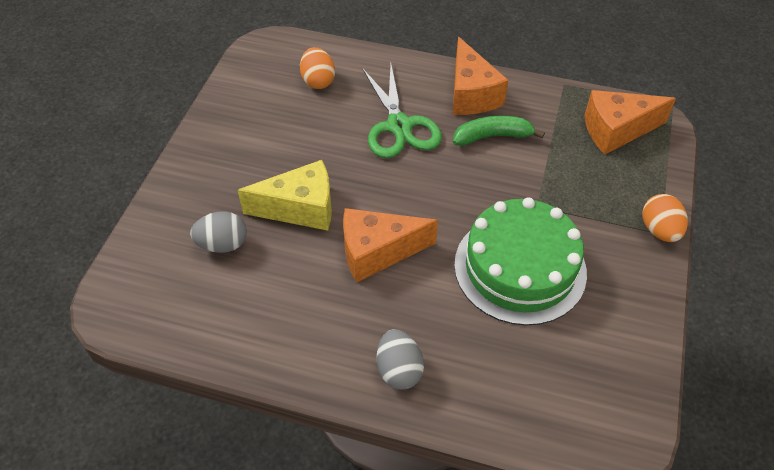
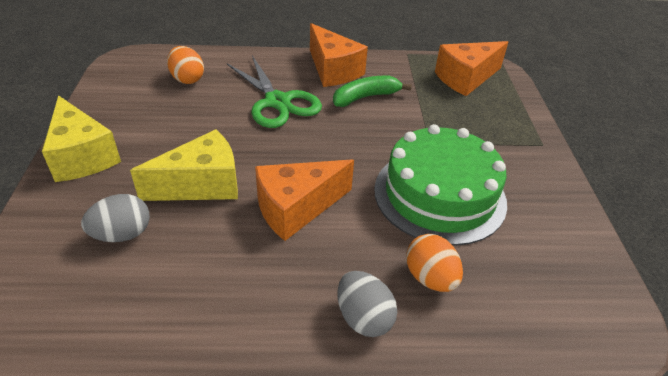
camera: 20 degrees left, 10 degrees down
(204, 156) = (82, 156): none -> yellow cheese
(659, 230) = (541, 143): orange egg -> orange egg (430, 278)

